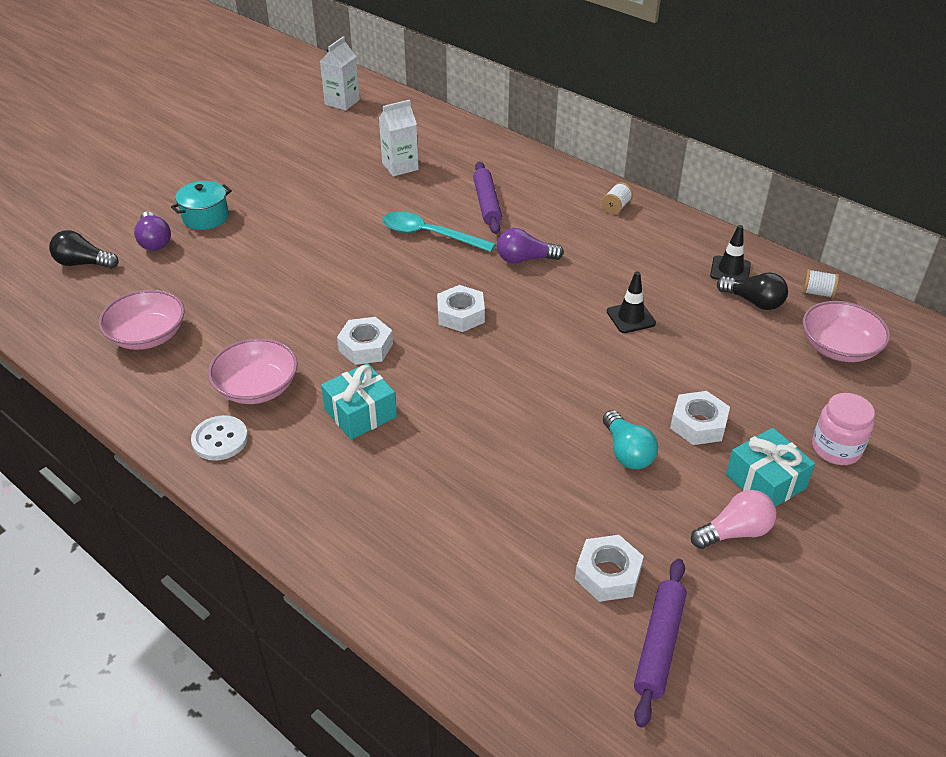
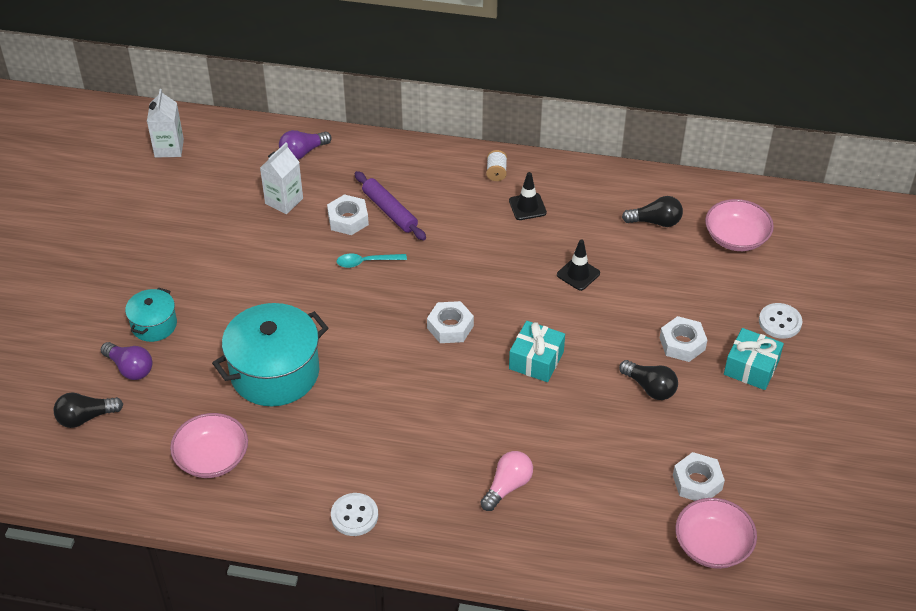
camera: 30 degrees left, 5 degrees up
(257, 387) = (344, 461): pink bowl -> pink bowl (712, 545)
(267, 290) = (275, 373): none -> turquoise pot
(360, 413) = (441, 445): turquoise gift -> turquoise gift (536, 360)
(366, 347) = (399, 388): white nut -> white nut (348, 219)
(429, 235) = (366, 262): turquoise spoon -> turquoise spoon, size x0.63
(525, 259) = (461, 254): purple light bulb -> purple light bulb (303, 152)
(627, 452) = (650, 387): turquoise light bulb -> black light bulb
(659, 645) = (758, 513): purple rolling pin -> none
(730, 270) = (621, 199): black traffic cone -> black traffic cone (527, 207)
(734, 532) = (754, 414): pink light bulb -> pink light bulb (507, 486)
(817, 293) = (694, 195): white spool -> none
(836, 449) = (780, 322): pink jar -> white button

